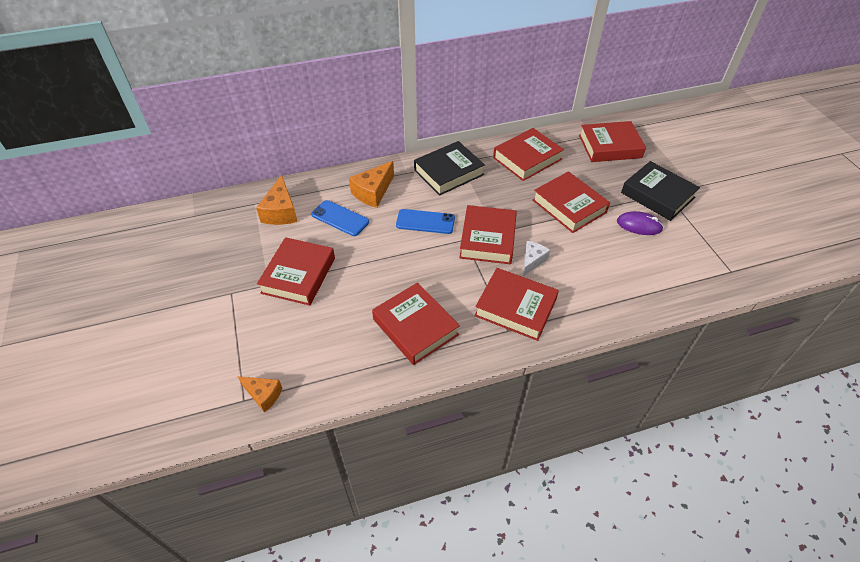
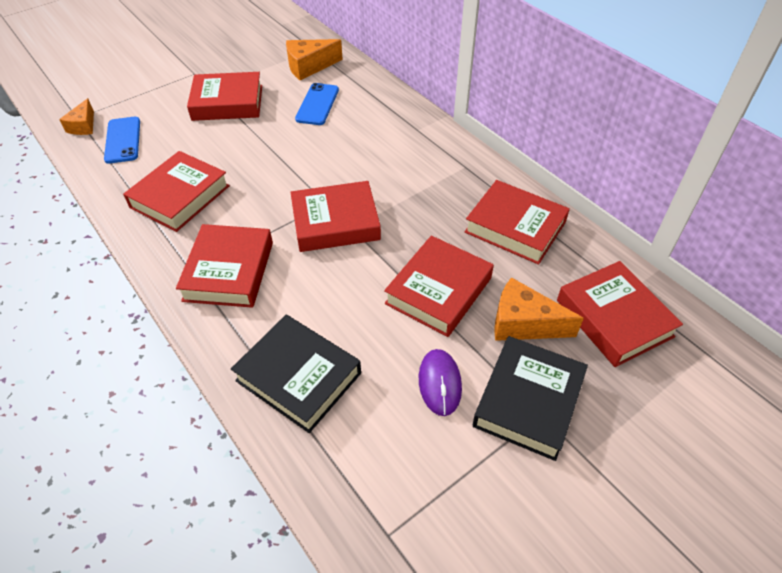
camera: 70 degrees right, 0 degrees up
(373, 192) = (369, 115): orange cheese -> orange cheese (523, 323)
(425, 221) = (341, 164): blue phone -> blue phone (123, 140)
(448, 172) = (439, 162): black book -> black book (298, 377)
(532, 261) = (313, 271): white cheese -> none

